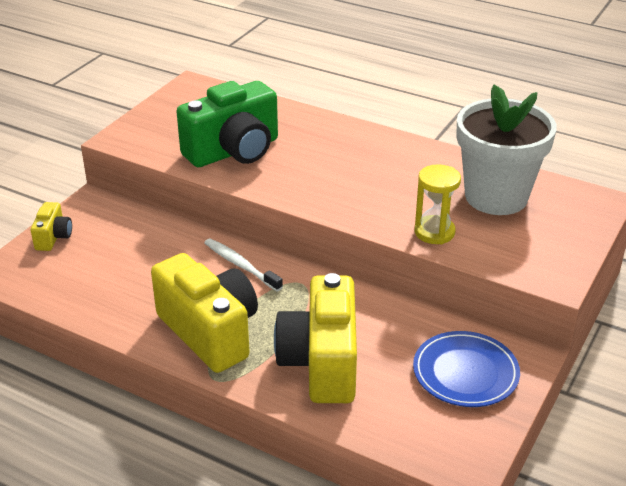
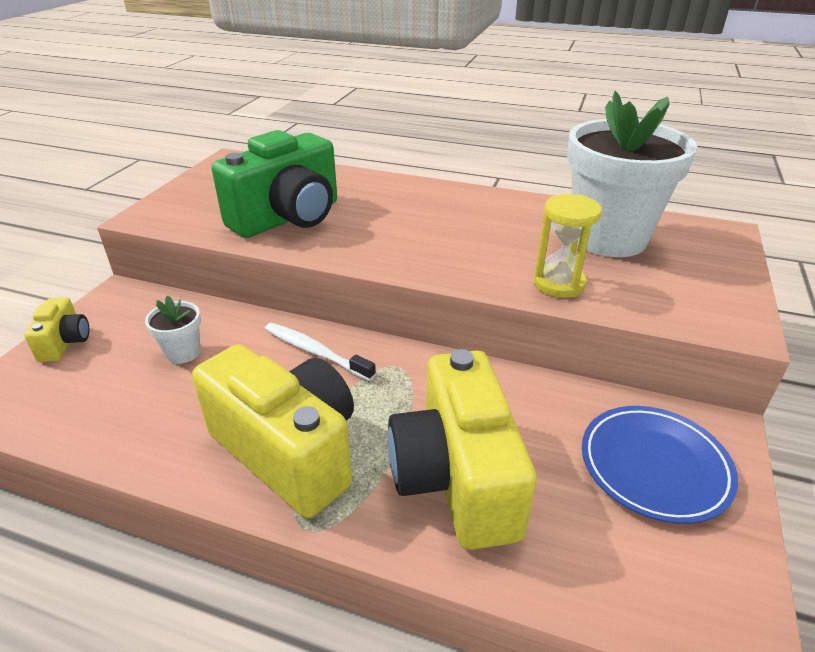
camera: 10 degrees left, 0 degrees up
(140, 254) = (183, 352): none -> white flower pot

